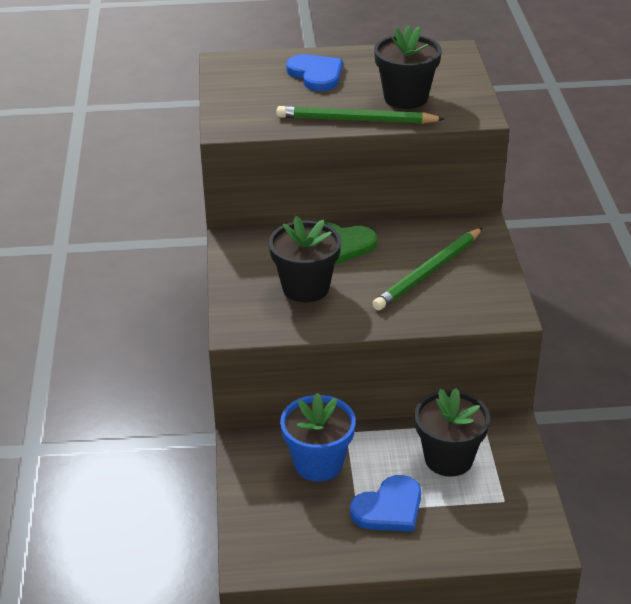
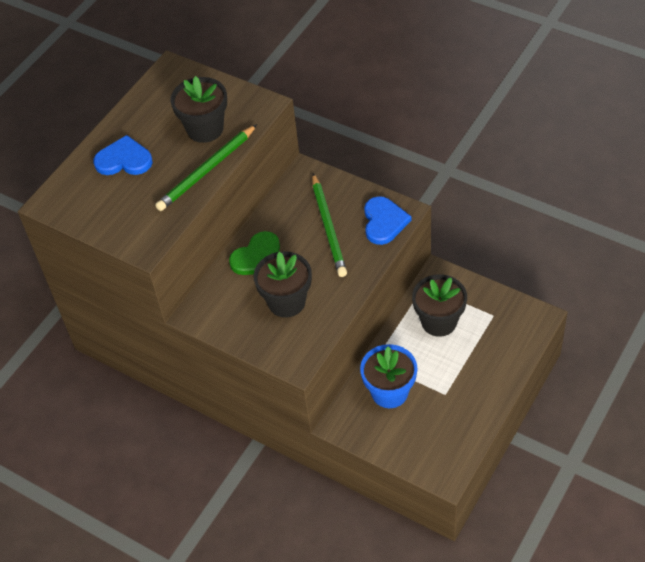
camera: 50 degrees left, 15 degrees up
(389, 508) = (455, 376): blue heart -> blue heart (384, 222)

